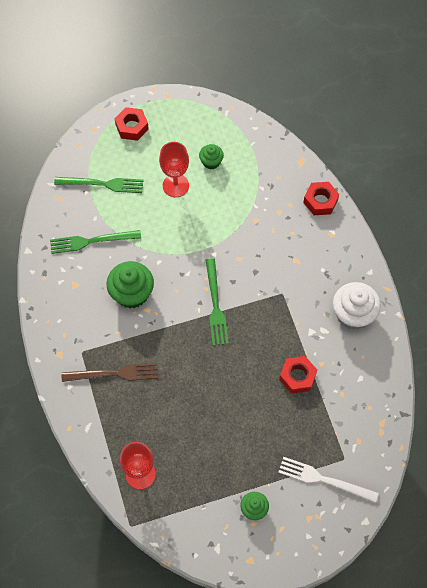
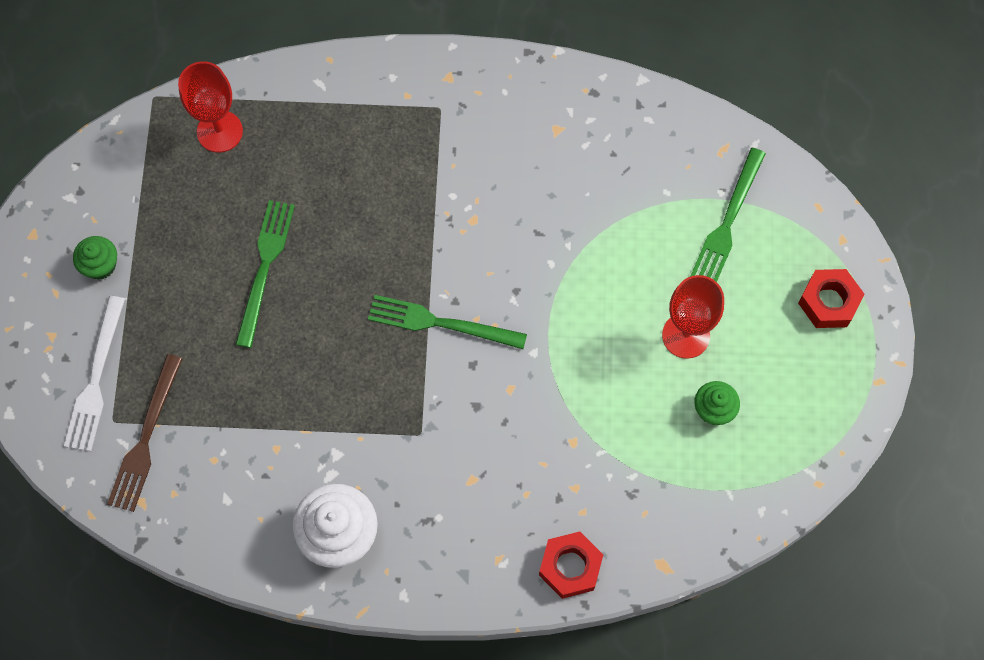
camera: 110 degrees right, 5 degrees up
(91, 241) = (625, 175): green fork -> green fork (265, 267)
(114, 374) = (386, 142): brown fork -> brown fork (145, 438)
(132, 293) = (510, 206): green cupcake -> none
(297, 376) = (270, 403): red nut -> none
(324, 479) = (96, 379): white fork -> white fork turned 150 degrees clockwise

